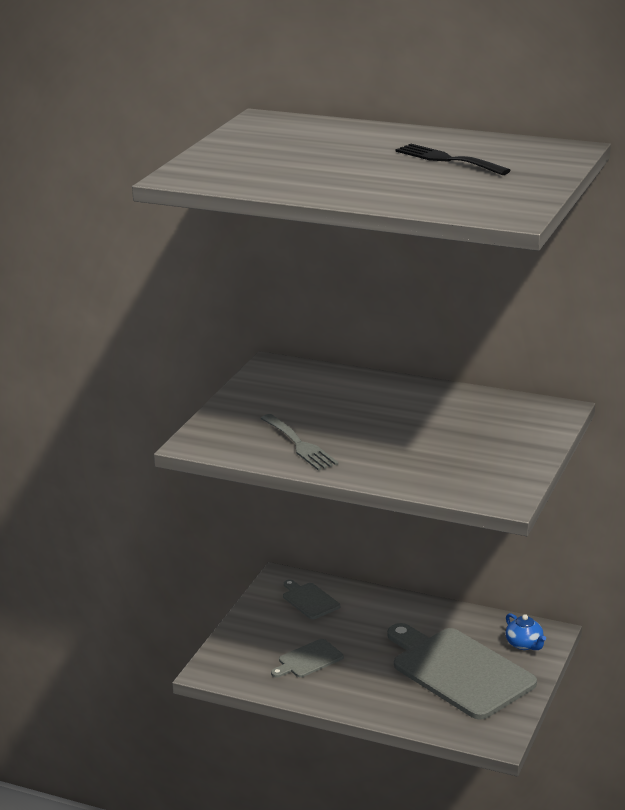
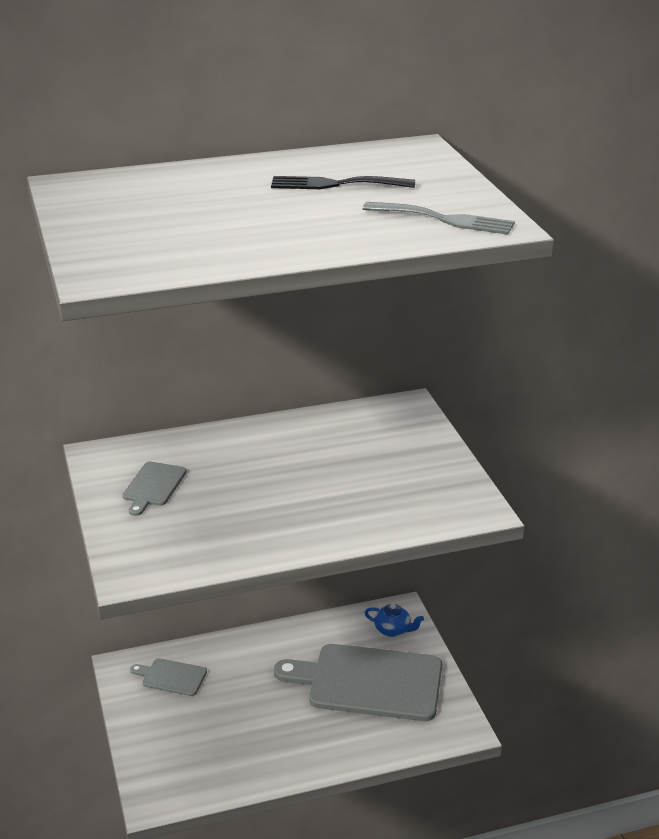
camera: 40 degrees left, 5 degrees up
(300, 445) = (235, 532): grey fork -> grey fork (445, 219)
(308, 660) = (233, 739): grey cutting board -> grey cutting board (153, 486)

